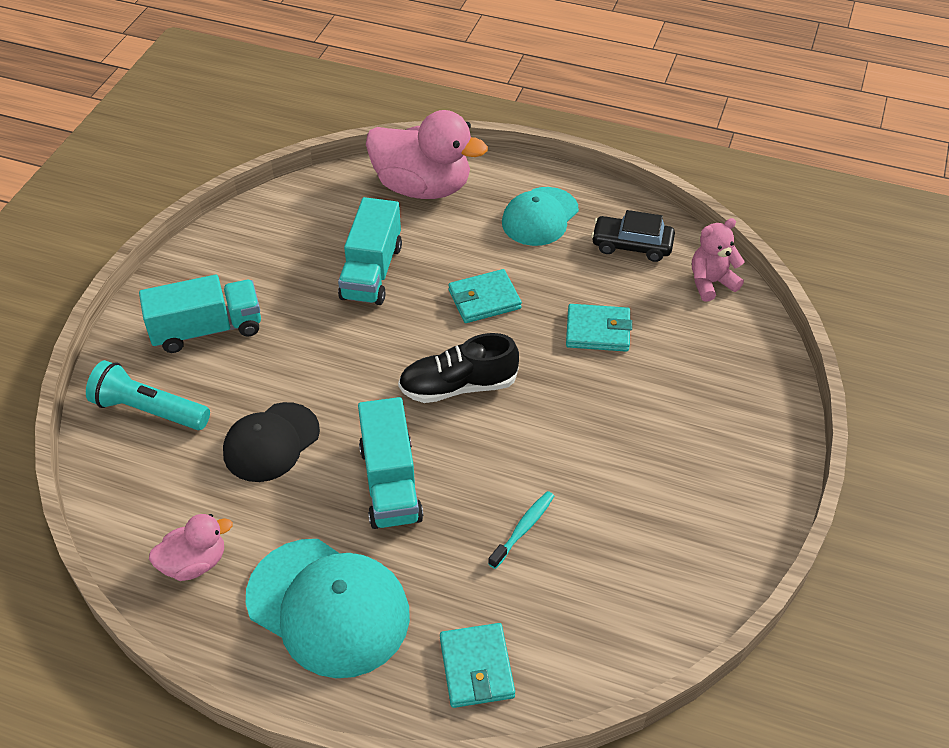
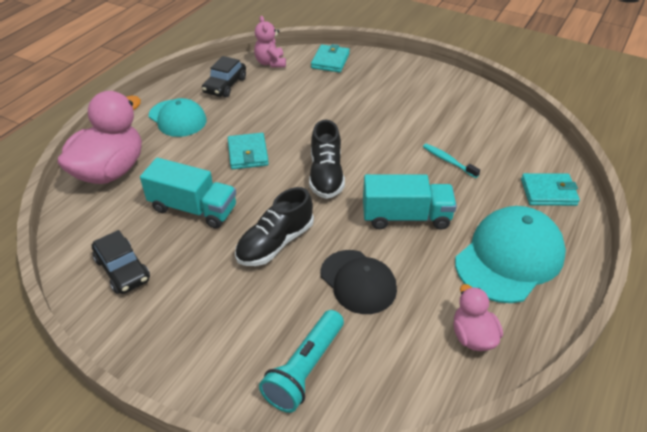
camera: 80 degrees left, 5 degrees down
(207, 329) = (218, 322): turquoise truck -> none
(271, 240) = (122, 270): none -> black car
(325, 355) = (275, 243): none -> black shoe
(598, 331) = (295, 109): turquoise wallet -> turquoise wallet (330, 61)

